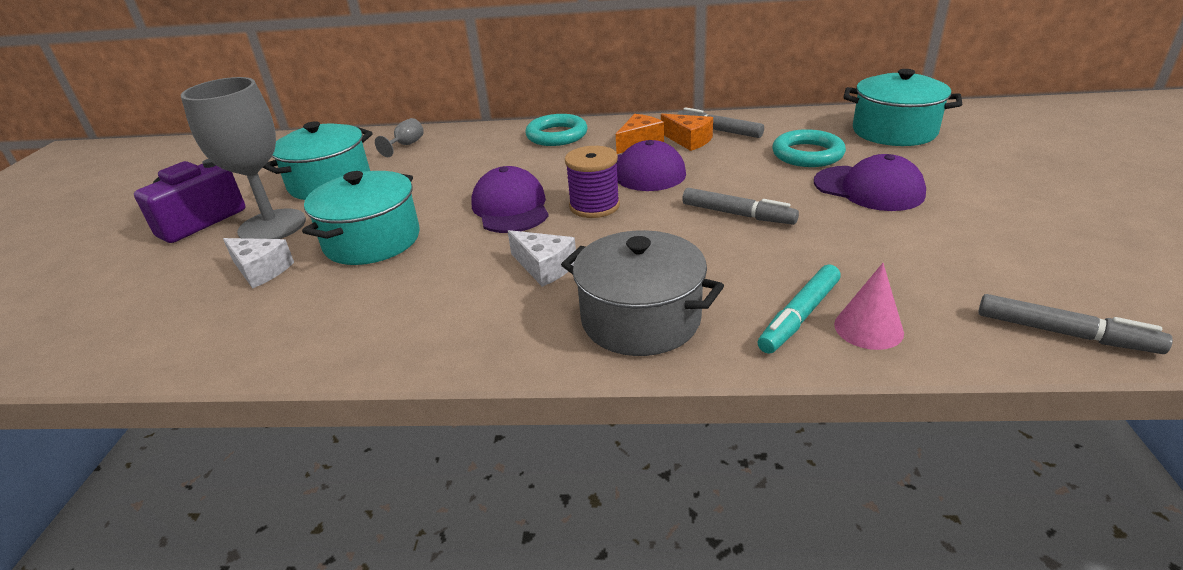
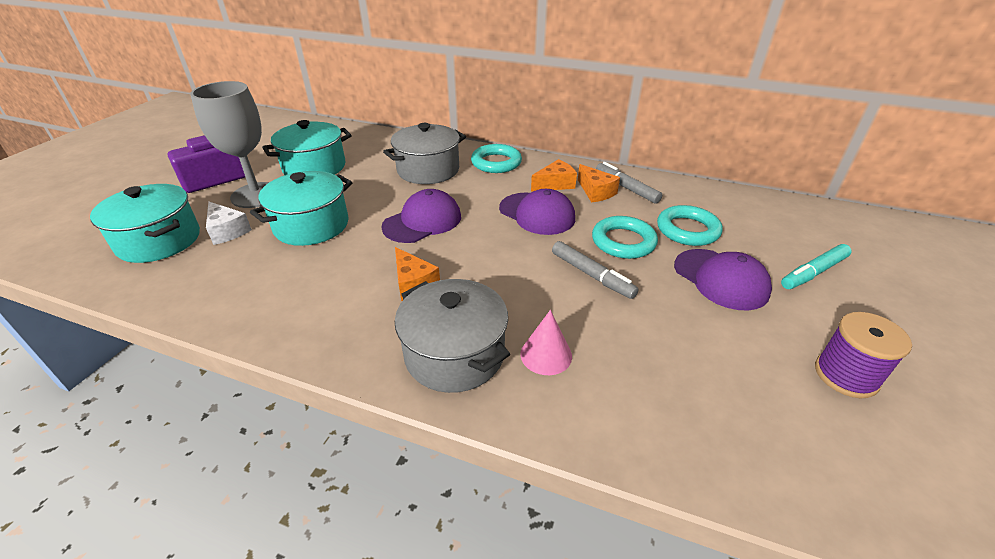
camera: 15 degrees right, 5 degrees up
(406, 145) = (384, 146): grey goblet -> none
(480, 158) = (428, 170): none -> grey pot
(510, 207) = (422, 221): purple cap -> purple cap turned 45 degrees clockwise
(544, 267) = (413, 283): white cheese -> orange cheese
(594, 206) = (484, 236): purple spool -> purple spool (846, 375)
(749, 178) = (623, 242): none -> turquoise ring
(799, 316) = (581, 392): turquoise marker -> turquoise marker (813, 272)
(868, 328) = (633, 423): pink cone -> pink cone (546, 355)
(894, 131) = (780, 225): turquoise pot -> turquoise pot (159, 241)
(1064, 333) = (813, 490): grey marker -> none

